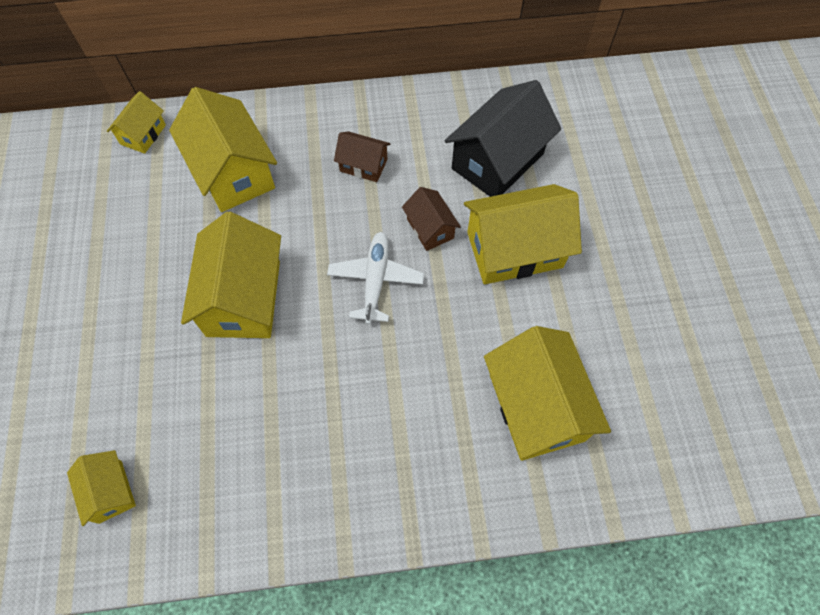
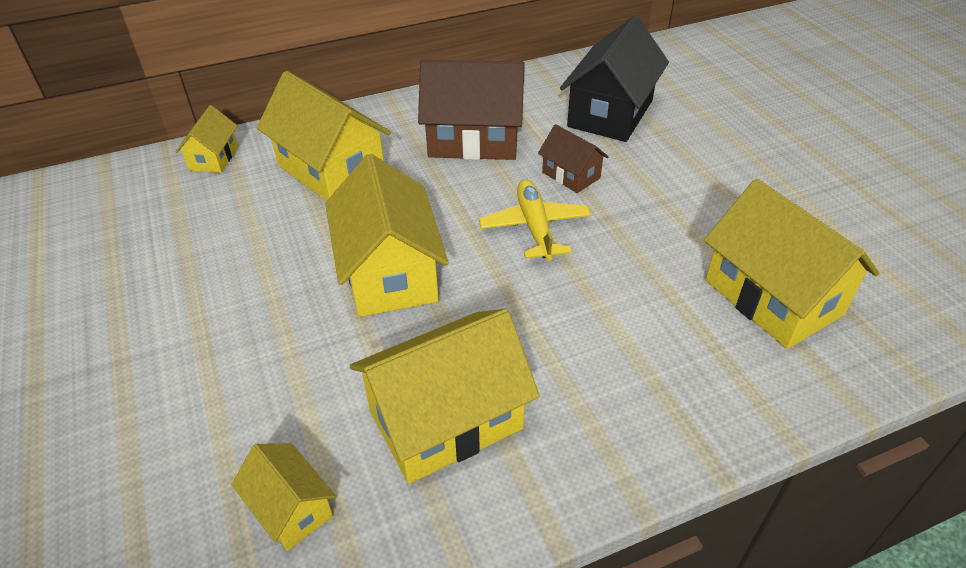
camera: 15 degrees left, 20 degrees down
(363, 165) = (473, 140): brown house -> brown house, size x1.93
(375, 280) = (535, 227): white plane -> yellow plane
(514, 250) = (668, 175): yellow house -> yellow house (446, 420)

